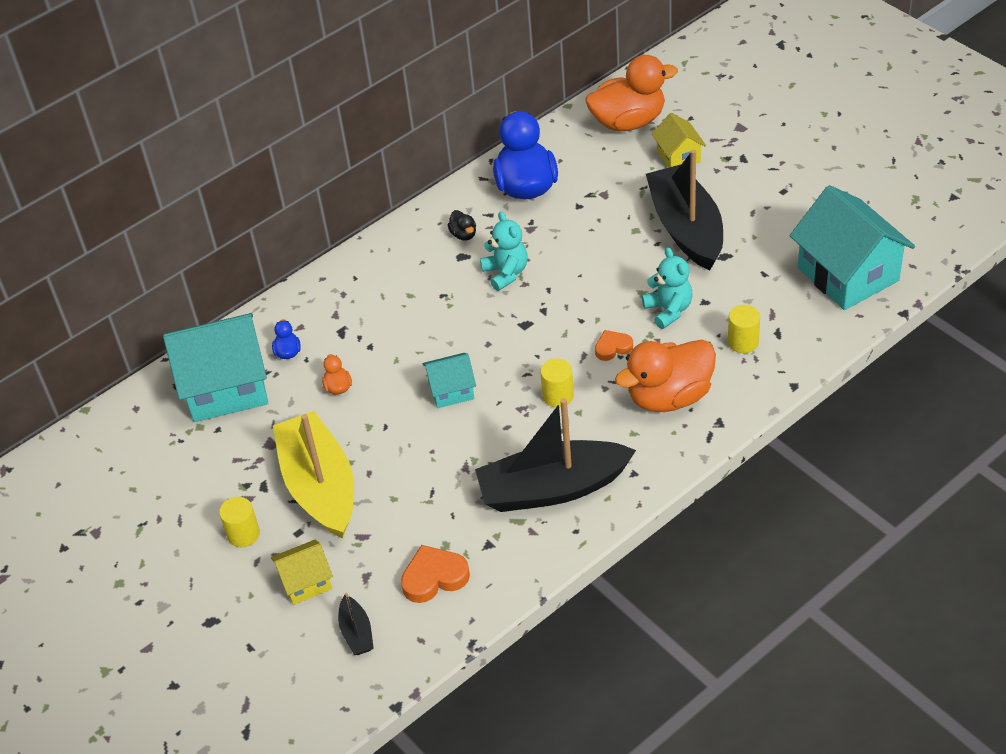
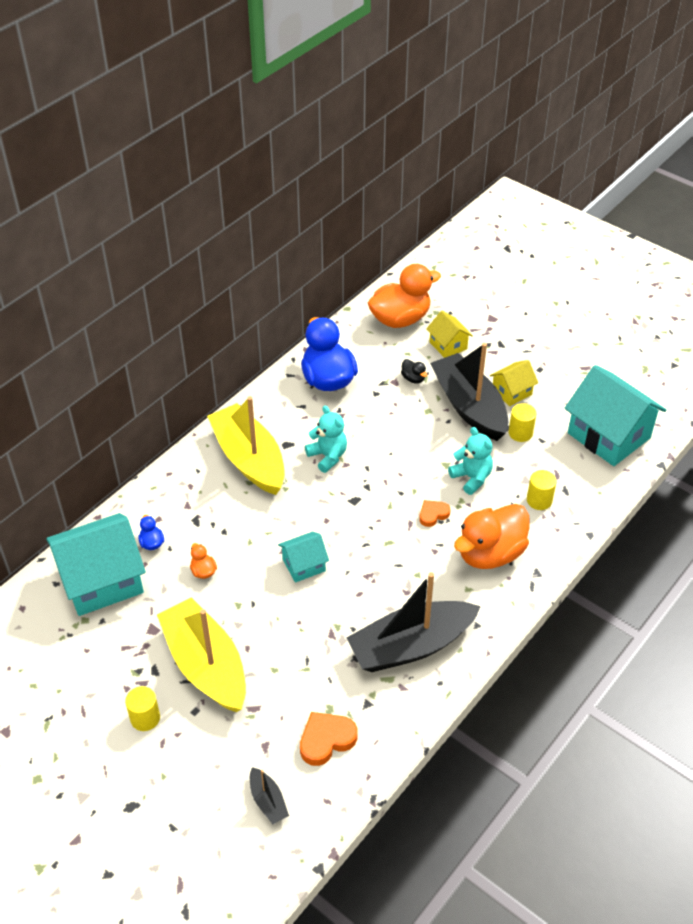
camera: 15 degrees left, 0 degrees up
(306, 582) = (211, 758): yellow house -> yellow house (512, 392)
(415, 270) = (249, 459): none -> yellow boat
(463, 234) = (284, 425): black duck -> black duck (413, 378)
(558, 396) = (396, 561): yellow cylinder -> yellow cylinder (520, 433)

